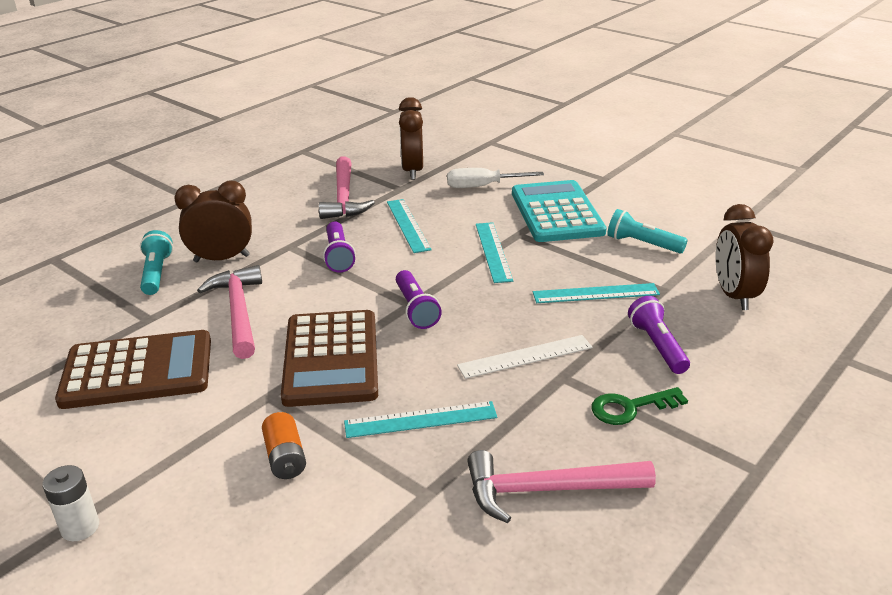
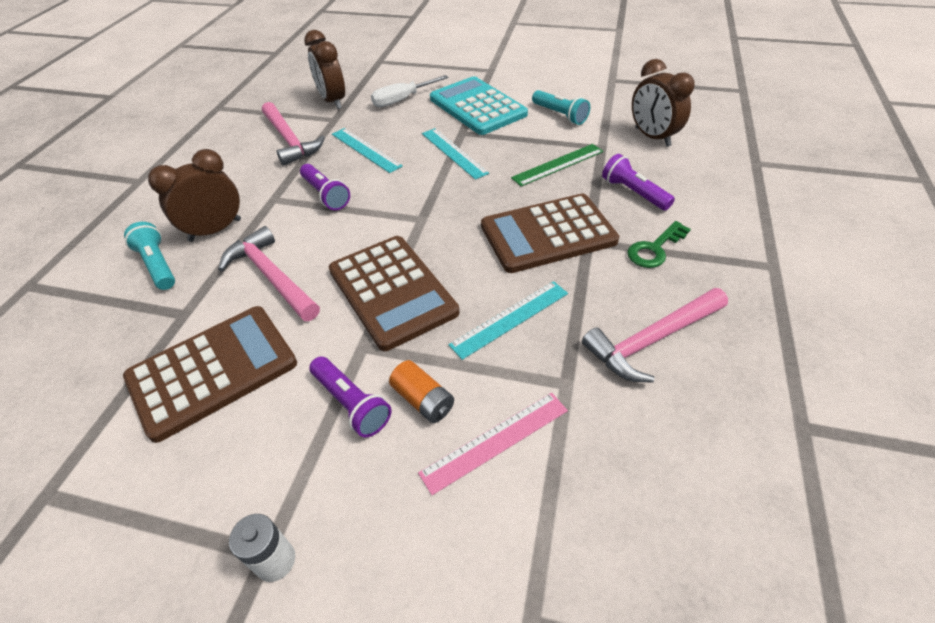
camera: 25 degrees left, 15 degrees up
(320, 514) = (495, 441): none -> pink ruler
(415, 309) = (430, 222): purple flashlight -> purple flashlight (351, 403)
(525, 357) = (548, 234): white ruler -> brown calculator
(596, 293) = (558, 165): turquoise ruler -> green ruler
(642, 244) = (560, 115): turquoise flashlight -> turquoise flashlight turned 135 degrees counterclockwise

